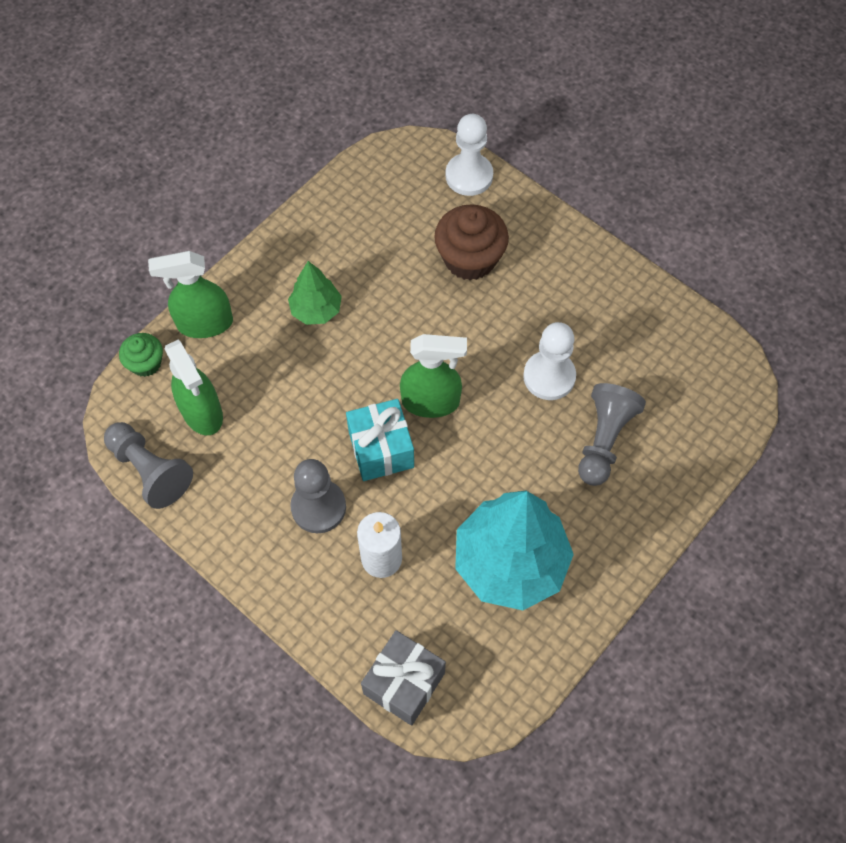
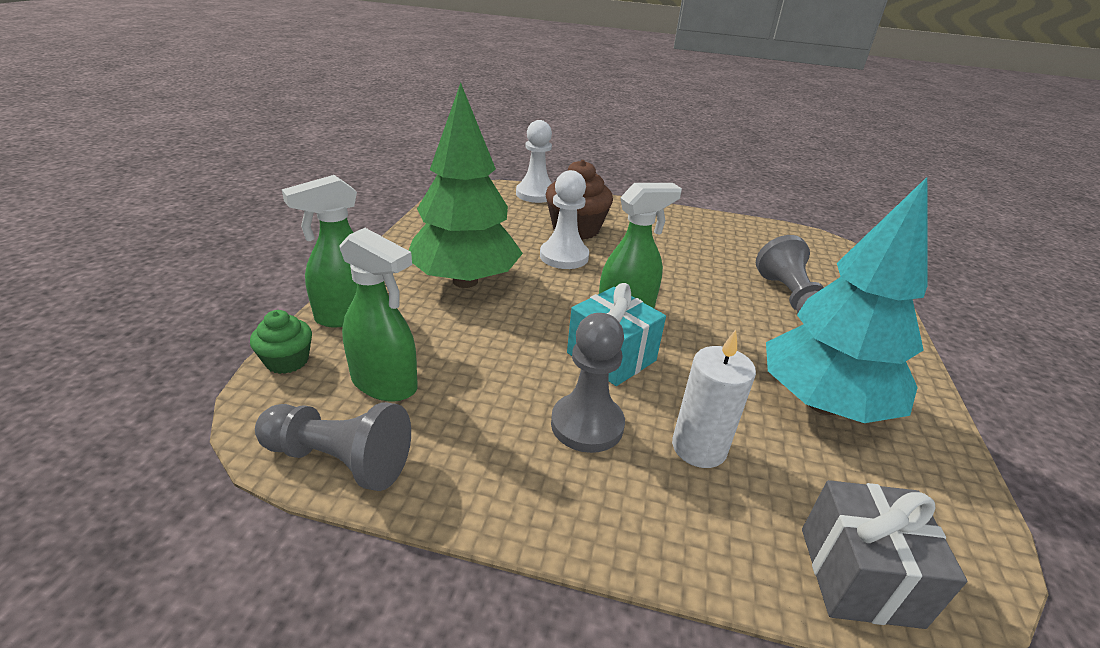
camera: 30 degrees left, 30 degrees down
(316, 310) = (465, 281): green tree -> green tree, size x1.97
(549, 376) = (705, 274): white pawn -> white pawn (564, 256)

